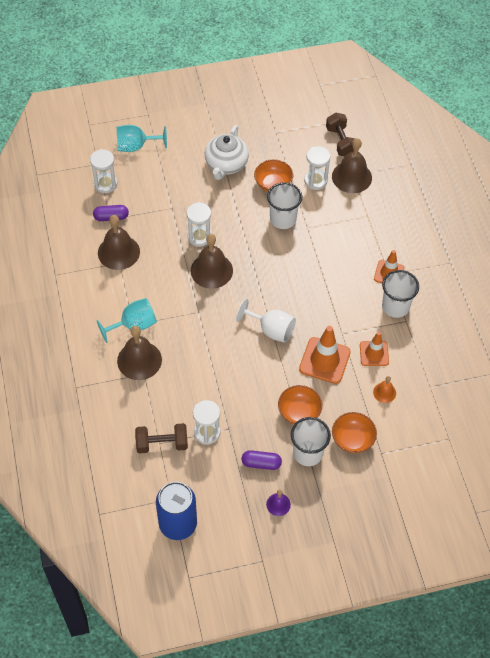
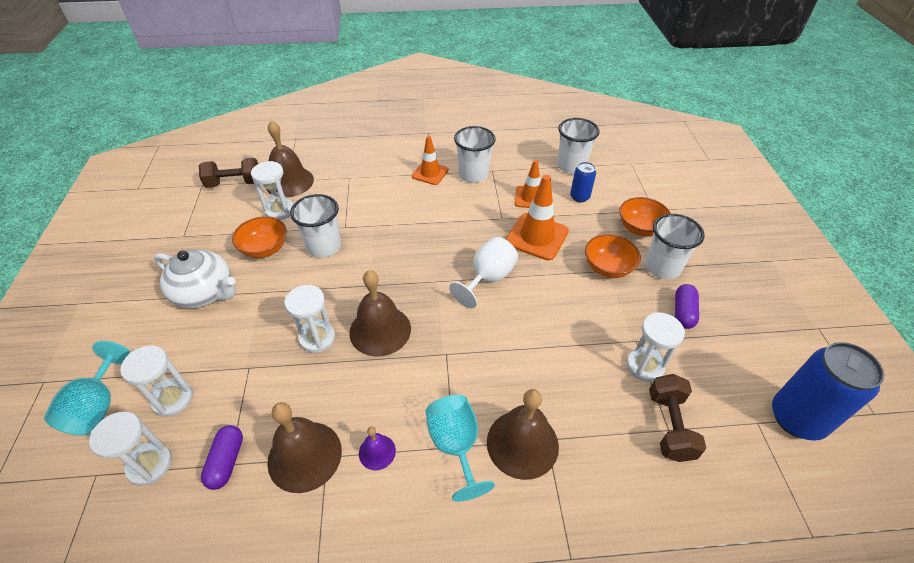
camera: 80 degrees left, 10 degrees down
(145, 178) = (173, 399): none -> white hourglass
(278, 504) = (737, 303): purple bell -> purple bell (377, 452)
(384, 392) = (579, 197): orange bell -> blue can
(430, 385) = (571, 166): none -> white cup

